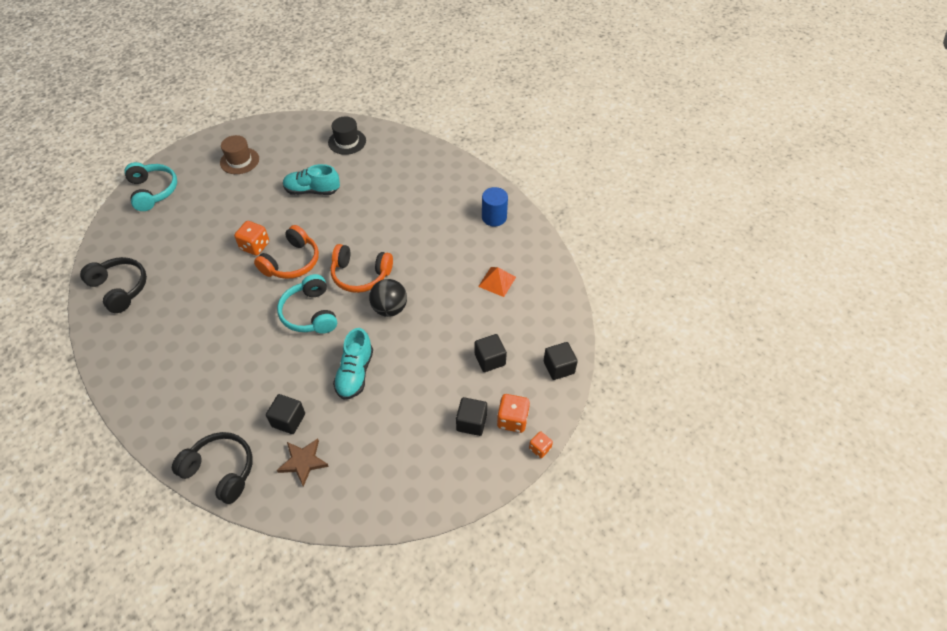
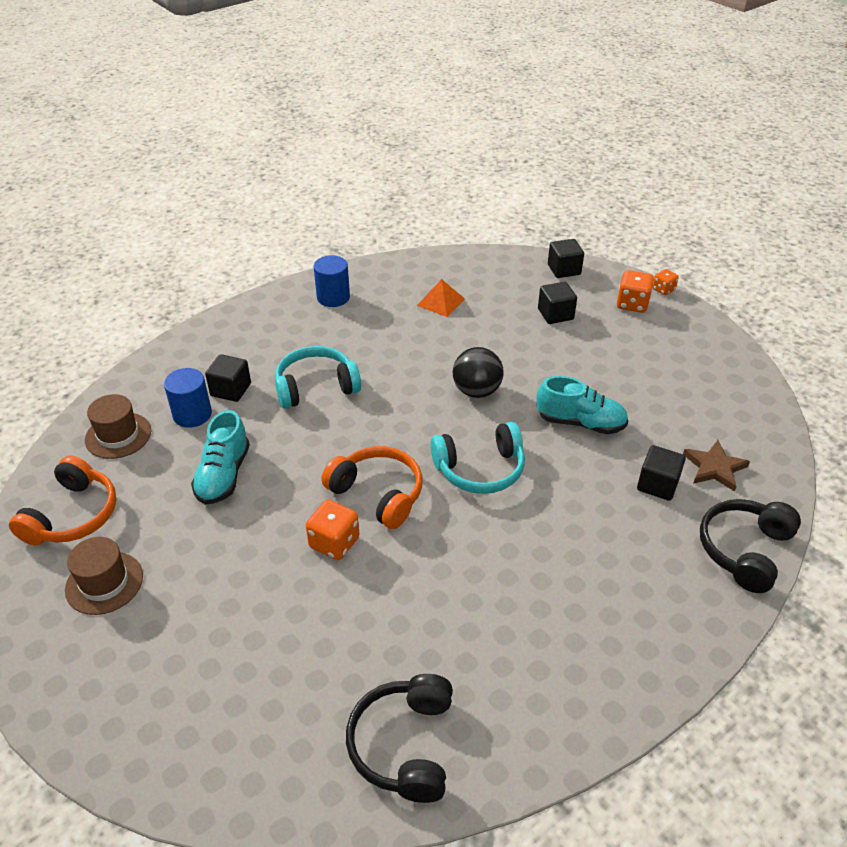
camera: 85 degrees left, 10 degrees down
(120, 288) = (404, 745): black headphones -> black headphones turned 45 degrees counterclockwise
(153, 191) = (139, 728): turquoise headphones -> turquoise headphones (316, 387)
(347, 142) = (118, 435): black hat -> brown hat
(360, 275) = (414, 418): orange headphones -> orange headphones (73, 515)
(365, 168) = (192, 414): none -> blue cylinder
(471, 422) = (639, 332): black cube -> black cube (231, 390)

